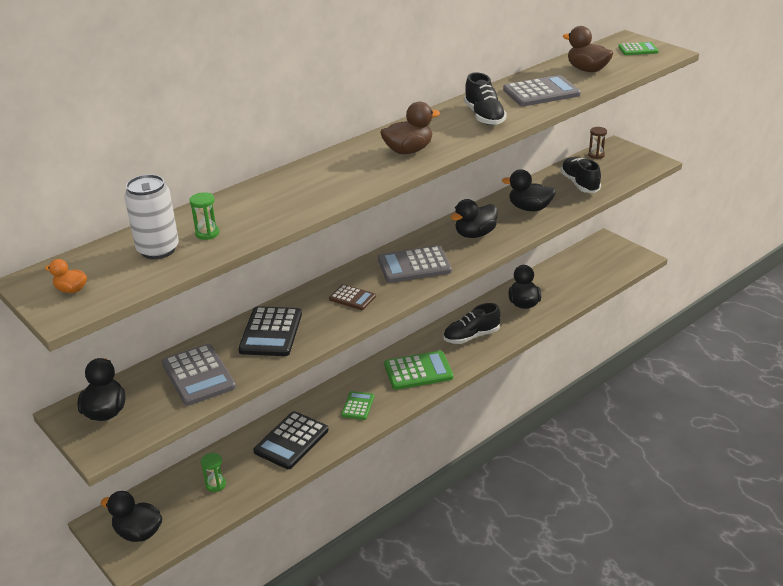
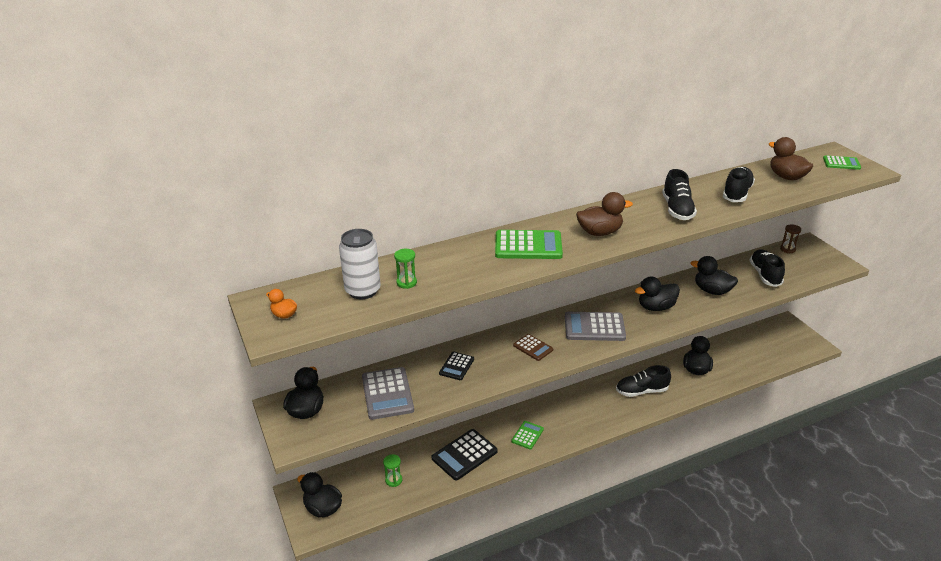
camera: 15 degrees right, 0 degrees up
(271, 332) = (456, 366): black calculator -> black calculator, size x0.57
(418, 371) = (587, 414): green calculator -> green calculator (528, 246)
(541, 92) = (736, 193): grey calculator -> black shoe

